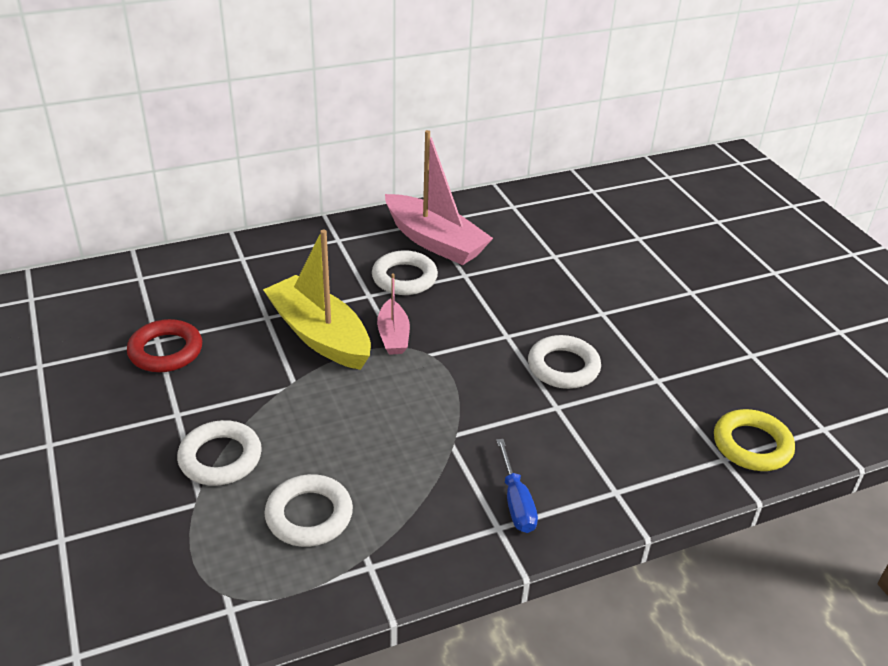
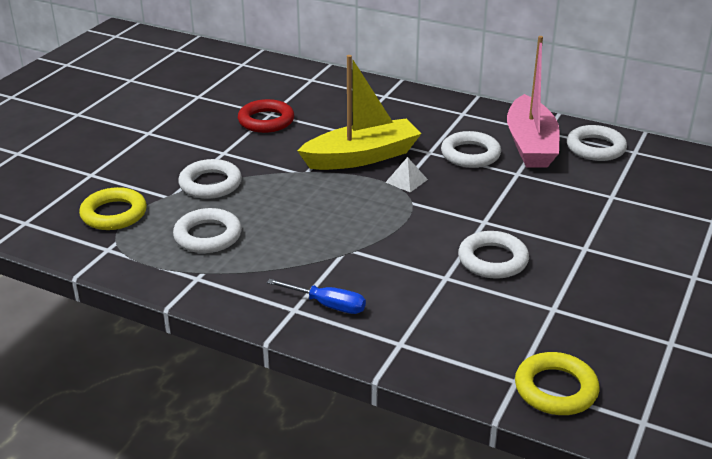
camera: 50 degrees right, 5 degrees down
(170, 565) = (114, 214): none -> yellow ring
(320, 335) = (361, 157): yellow boat -> yellow boat turned 60 degrees clockwise
(393, 336) = (406, 181): pink boat -> white pyramid
(483, 218) = (595, 148): none -> white ring
(516, 502) = (327, 305): blue screwdriver -> blue screwdriver turned 105 degrees counterclockwise

